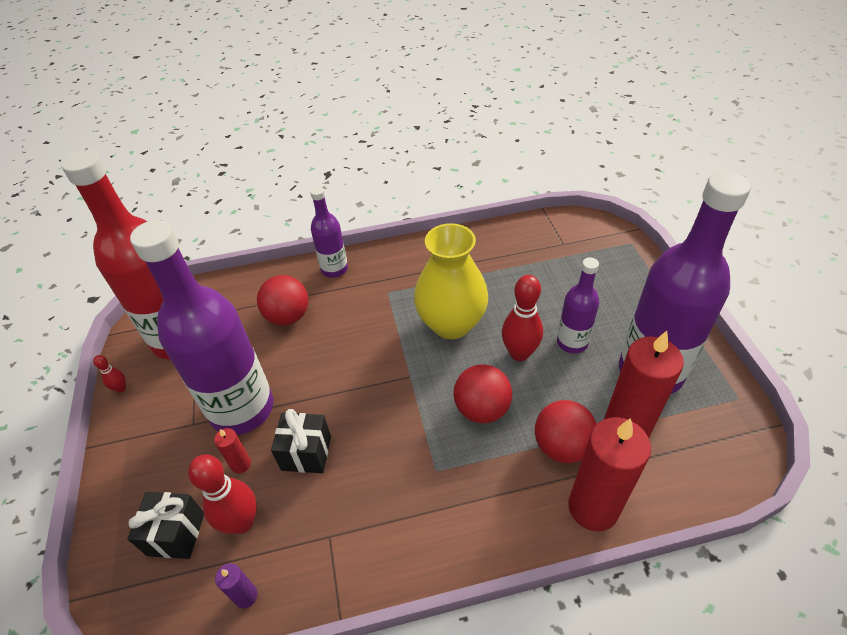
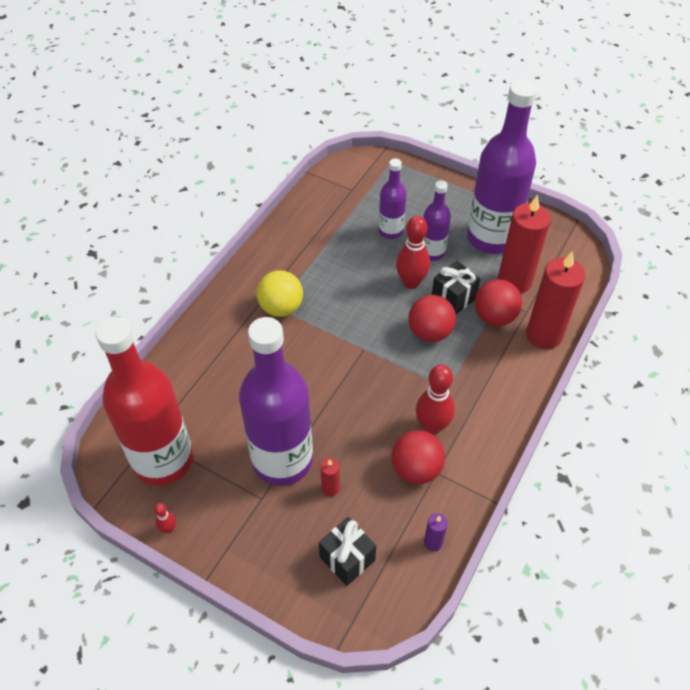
camera: 50 degrees left, 5 degrees up
(242, 522) = (377, 514): red bowling pin -> red bowling pin (432, 426)
(288, 316) = (226, 379): red ball -> red ball (416, 469)
(306, 453) = (362, 445): black gift -> black gift (453, 298)
(334, 269) = (213, 321): purple bottle -> purple bottle (390, 231)
(391, 294) = (281, 307): none -> yellow ball
(451, 324) = (347, 296): yellow vase -> none

